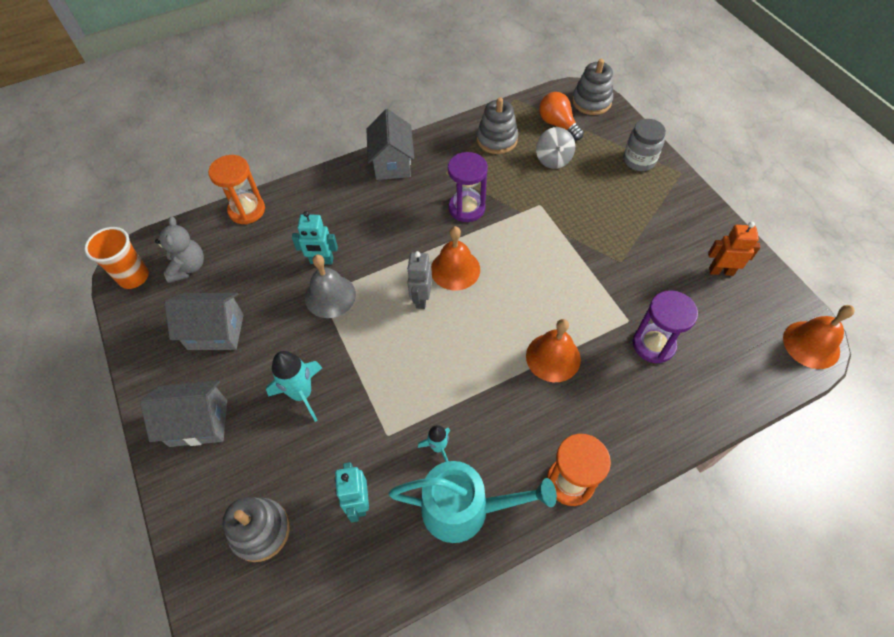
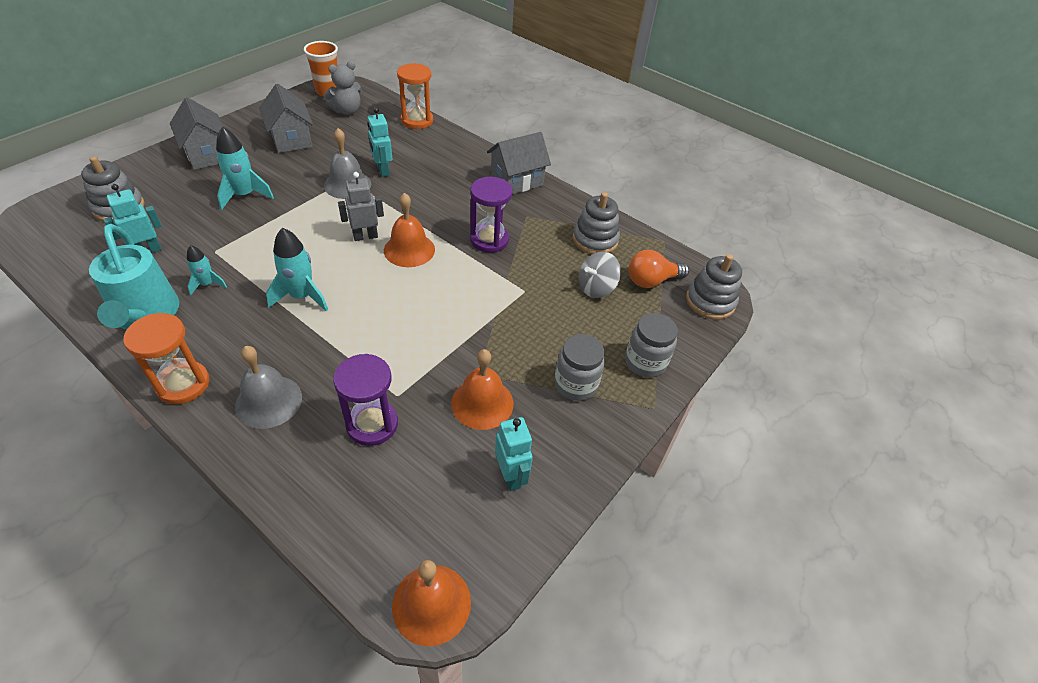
camera: 60 degrees right, 10 degrees down
(487, 367) = (302, 296): none -> turquoise rocket
(553, 357) = (328, 341): orange bell -> orange bell (482, 403)
(558, 124) = (651, 281): orange light bulb -> orange light bulb turned 135 degrees counterclockwise
(609, 414) = (268, 401): none -> grey bell
(648, 207) = (575, 384): none -> grey jar
(721, 271) = (511, 476): orange robot -> turquoise robot

